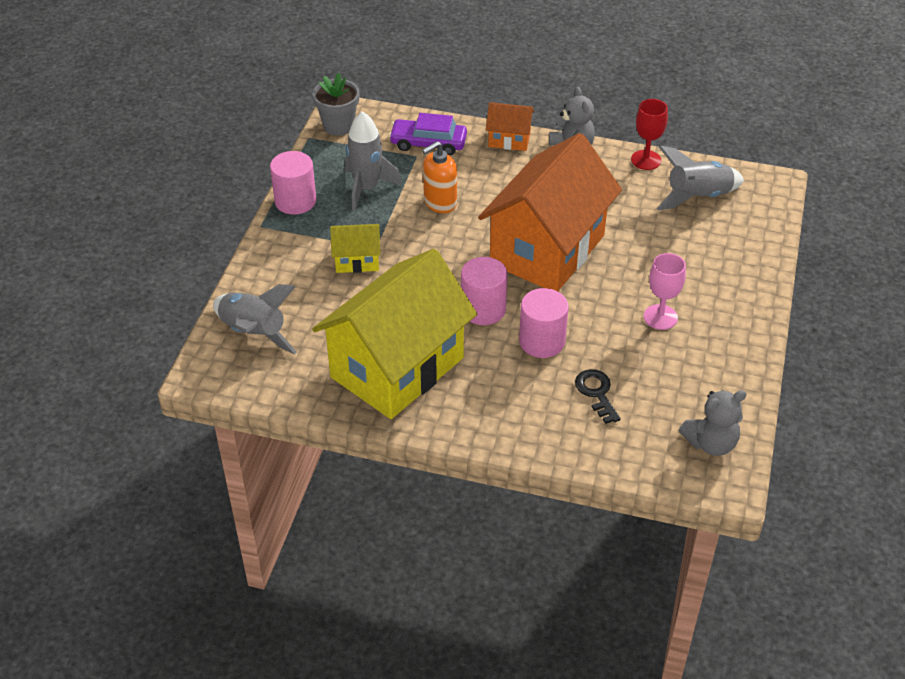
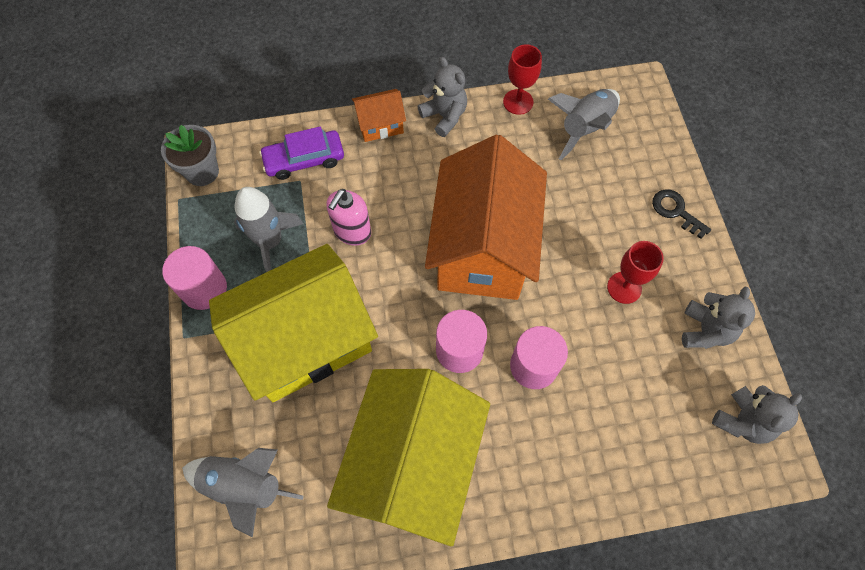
camera: 25 degrees left, 20 degrees up
(357, 260) = (305, 341): yellow house -> yellow house, size x2.35
(440, 203) = (352, 231): orange soap dispenser -> pink soap dispenser
(596, 393) = (614, 407): black key -> black key (676, 211)
(660, 317) = (624, 287): pink goblet -> red goblet
(718, 371) = (705, 330): none -> grey teddy bear

